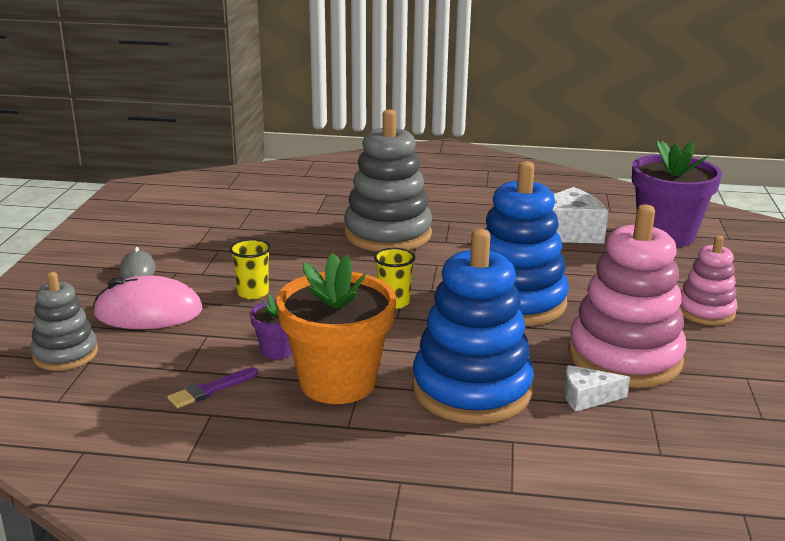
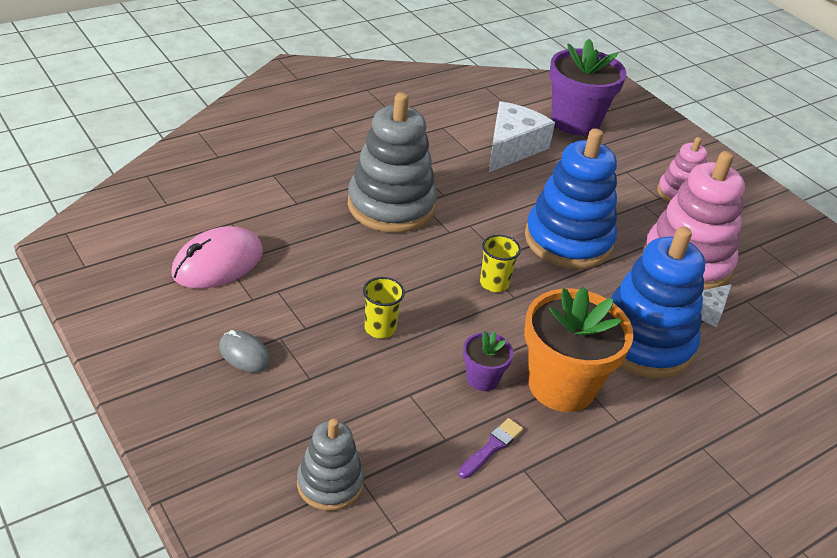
camera: 45 degrees left, 15 degrees up
(148, 312) = (327, 397): pink mouse -> pink mouse (218, 263)
(210, 390) = (492, 447): purple brush -> purple brush turned 150 degrees counterclockwise

